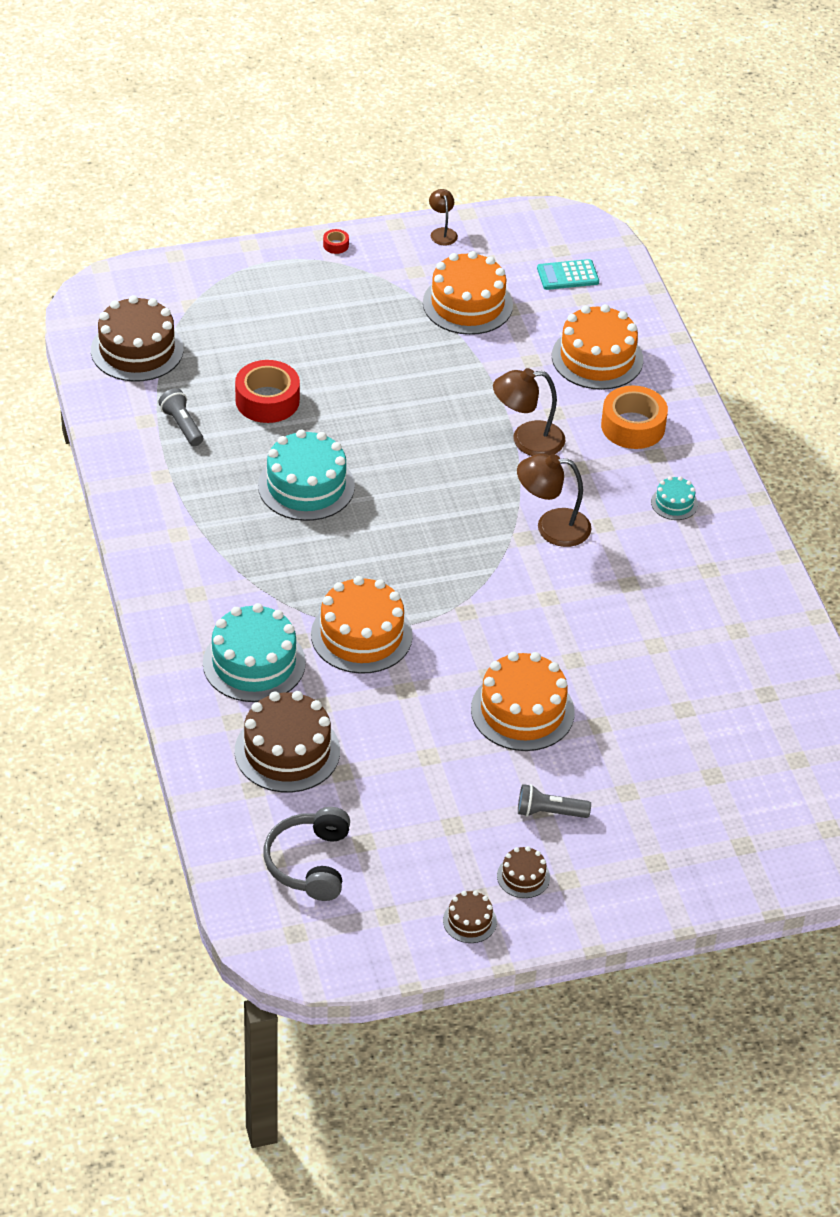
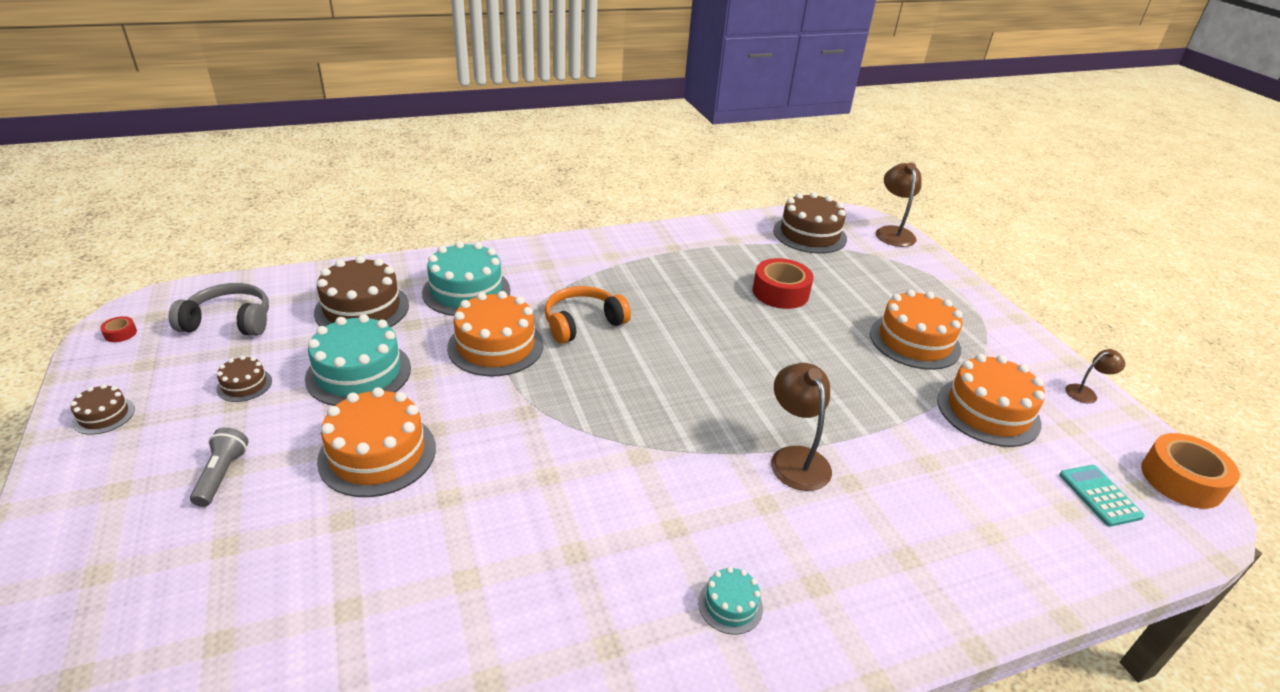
camera: 85 degrees right, 10 degrees down
(182, 425) = (733, 254): grey flashlight -> none
(306, 486) = (681, 313): turquoise cake -> turquoise cake (359, 373)
(322, 565) = (583, 323): none -> orange headphones
(336, 245) = (1008, 325): red tape -> red tape (120, 333)
(523, 876) = (140, 454): brown cake -> brown cake (244, 385)
(552, 527) = (661, 479): brown lamp -> brown lamp (893, 232)
(597, 358) = (968, 523): orange cake -> orange cake (914, 341)
(633, 426) = (860, 559): orange tape -> orange tape (1181, 480)

